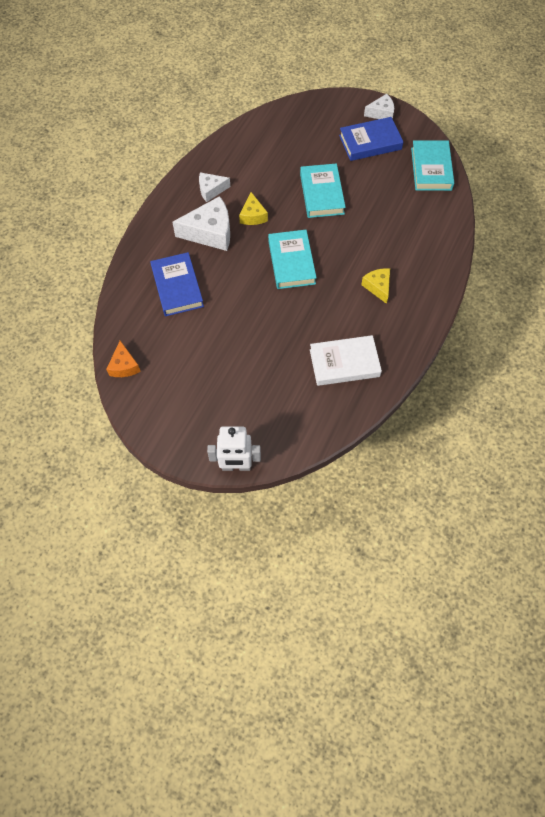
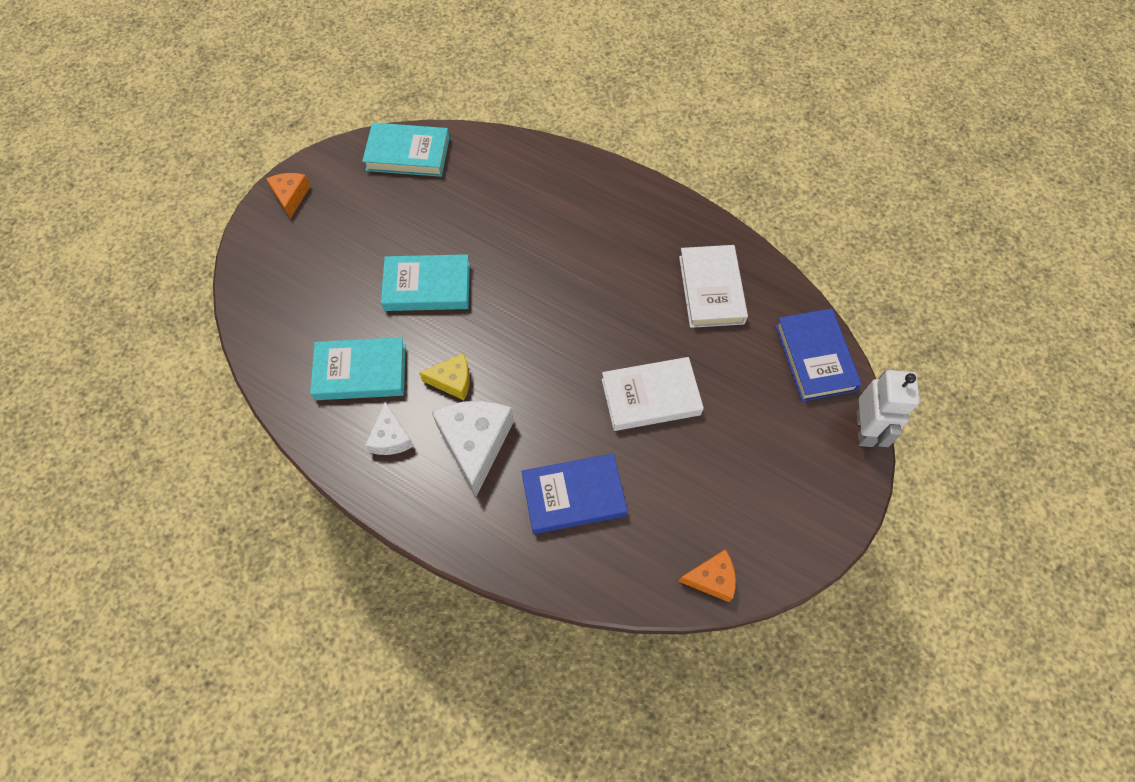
camera: 85 degrees left, 0 degrees up
(251, 327) = (650, 397): none -> white book
(291, 262) = (544, 336): turquoise book -> turquoise book (361, 372)
(370, 142) = (343, 217): blue book -> blue book (815, 358)
(378, 287) = (596, 239): yellow cheese -> none
(381, 113) = (291, 196): white cheese -> orange cheese

